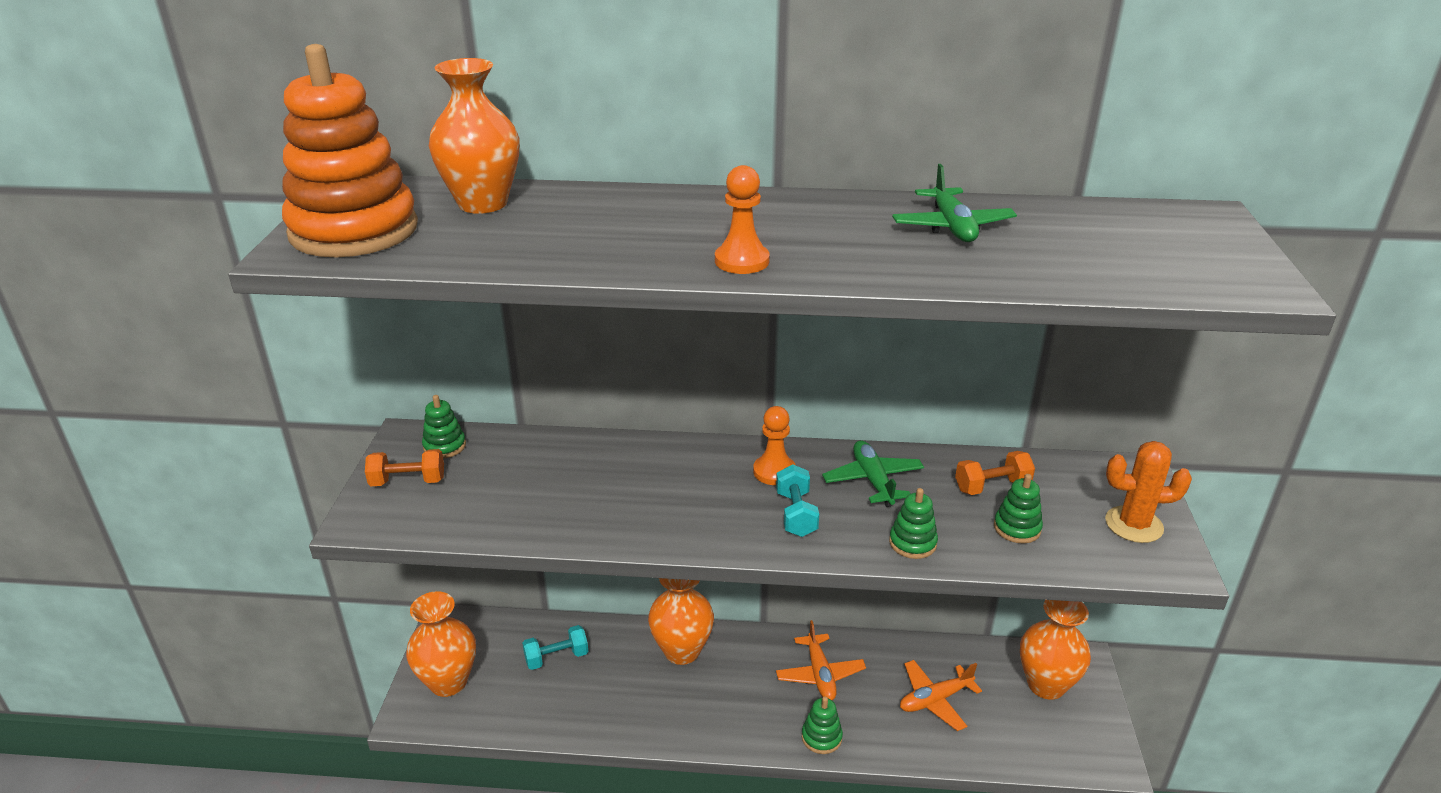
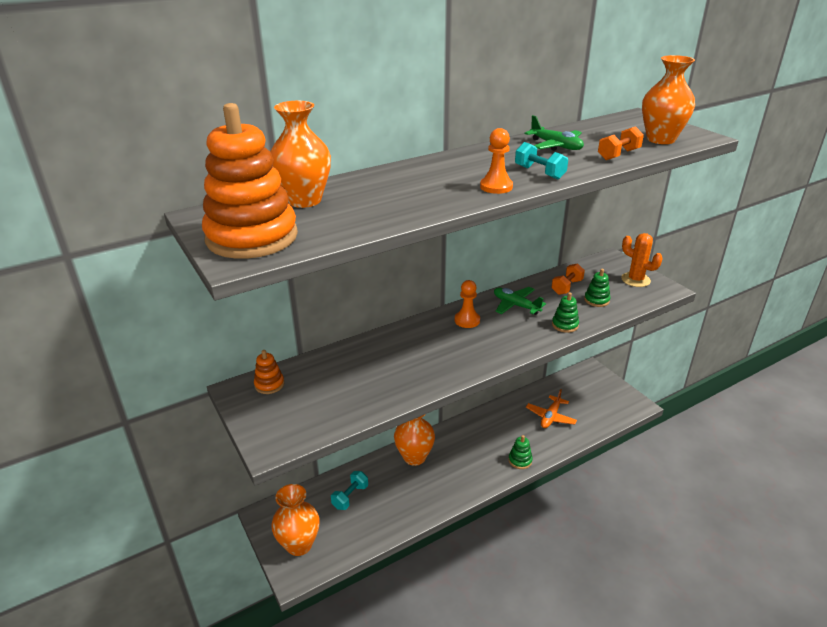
camera: 35 degrees left, 0 degrees up
(408, 481) = (272, 413): orange dumbbell -> orange dumbbell (618, 155)
(444, 446) = (269, 384): green stacking toy -> orange stacking toy
(796, 514) = (501, 335): turquoise dumbbell -> turquoise dumbbell (539, 172)
(820, 674) = (491, 432): orange plane -> none
(1046, 684) = (587, 386): orange vase -> orange vase (660, 139)
(1134, 525) = (635, 280): orange cactus -> orange cactus turned 75 degrees clockwise

